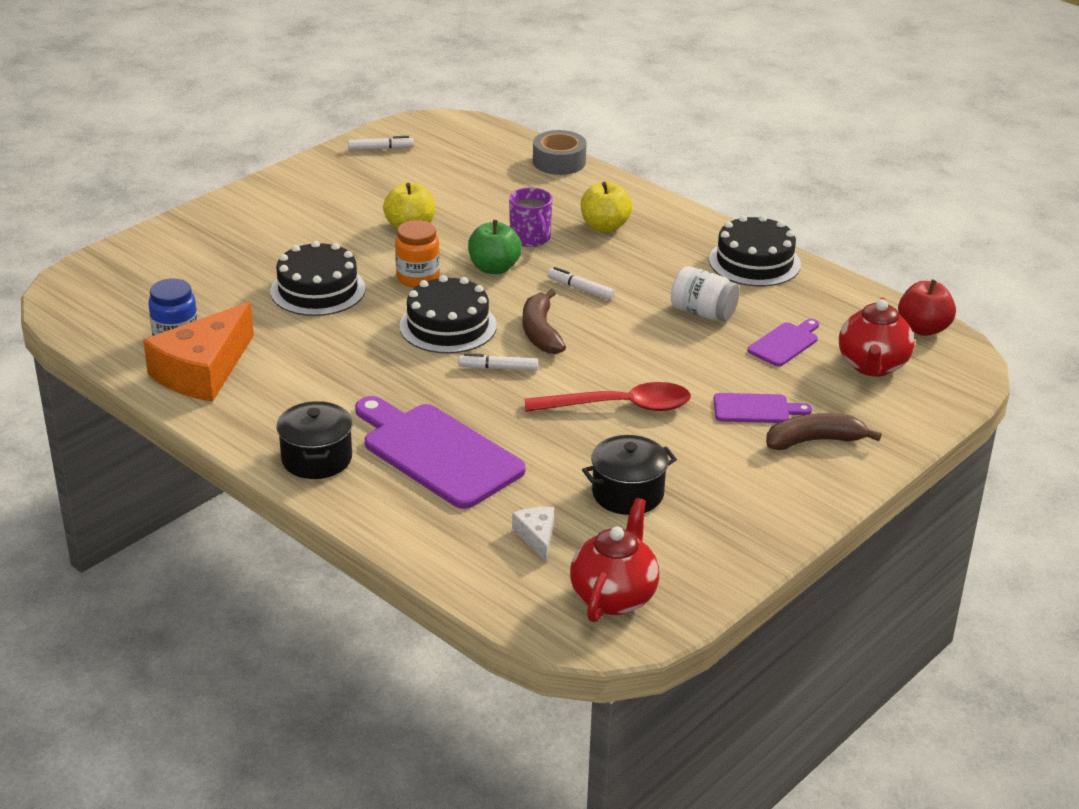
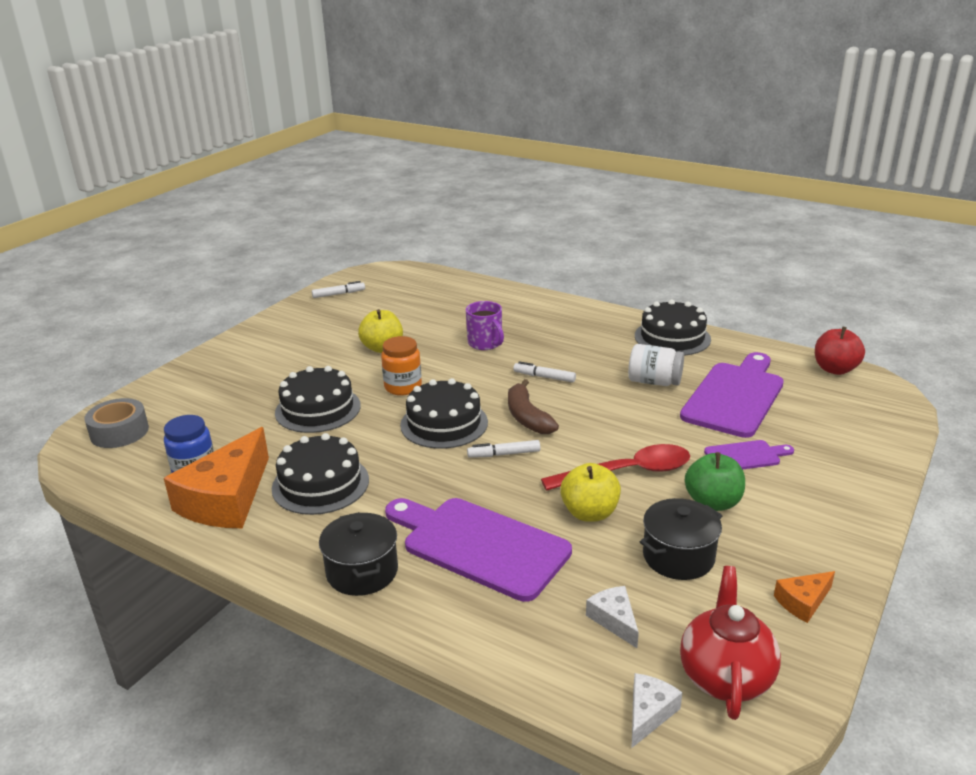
camera: 10 degrees left, 5 degrees down
(299, 370) = (320, 484): none -> black cake
(494, 268) = (465, 370): green apple -> green apple (712, 503)
(530, 611) = (649, 713): none -> white cheese
(559, 162) = (483, 286): grey tape -> grey tape (119, 432)
(604, 227) = (541, 327): yellow apple -> yellow apple (589, 513)
(725, 551) = (803, 602): none -> orange cheese
(785, 343) = (735, 396): purple cutting board -> purple cutting board, size x2.00
(814, 441) = (813, 477): brown banana -> none
(872, 366) = (816, 404): red teapot -> none

